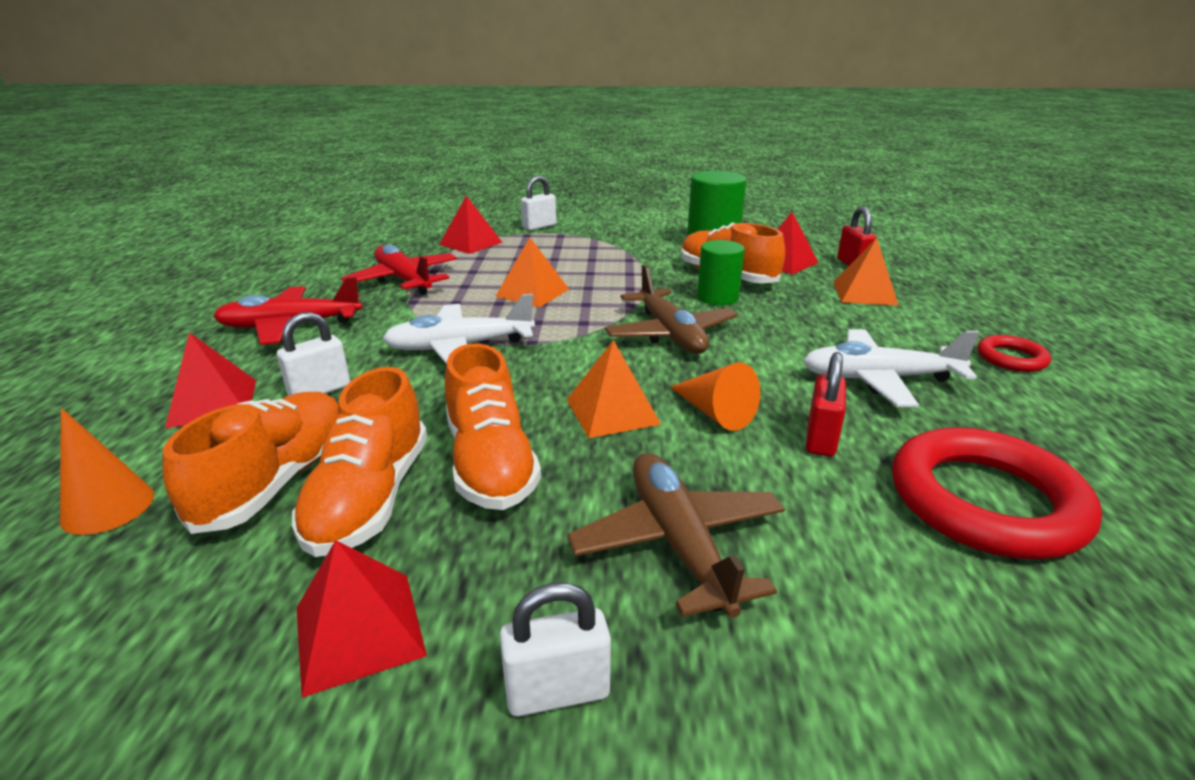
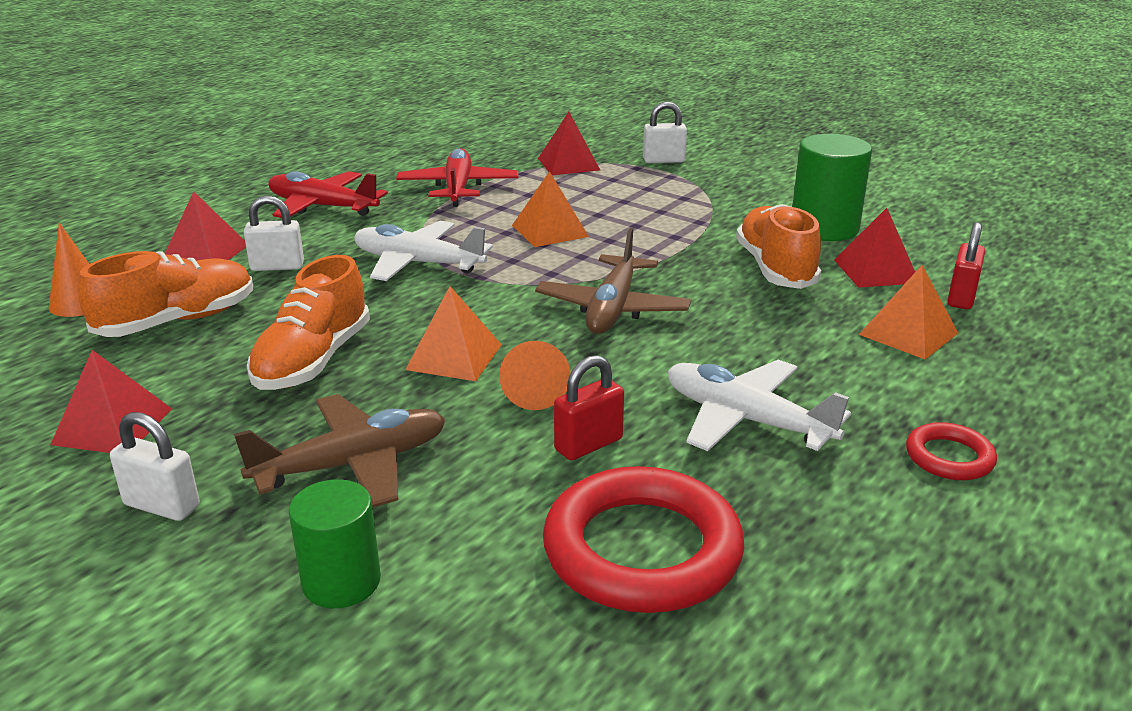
camera: 35 degrees right, 0 degrees up
(370, 498) = (213, 353): orange shoe -> none
(678, 543) = (353, 464): brown plane -> brown plane turned 45 degrees clockwise
(717, 297) = (724, 288): green cylinder -> green cylinder (341, 582)

